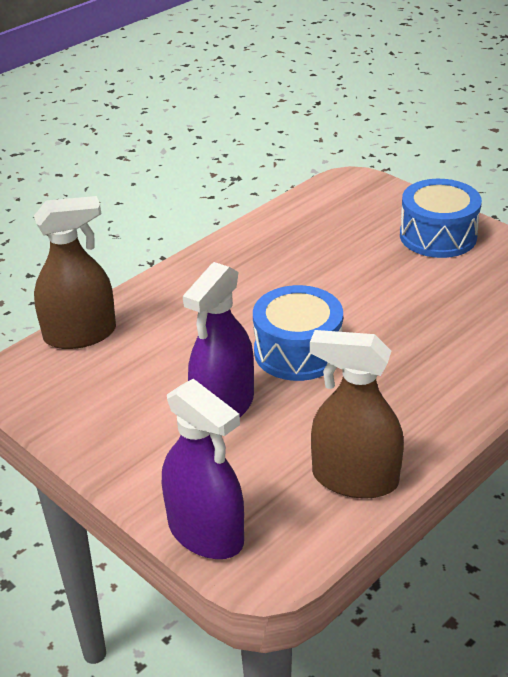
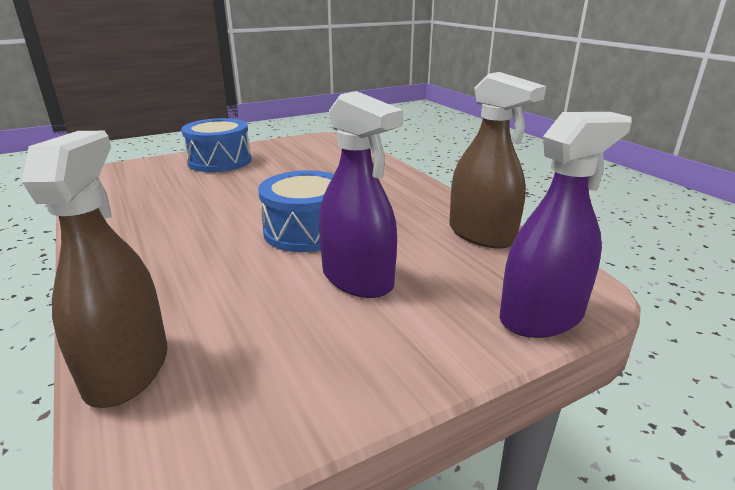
camera: 75 degrees left, 10 degrees down
(355, 479) = (481, 234): brown spray bottle -> brown spray bottle turned 75 degrees counterclockwise

